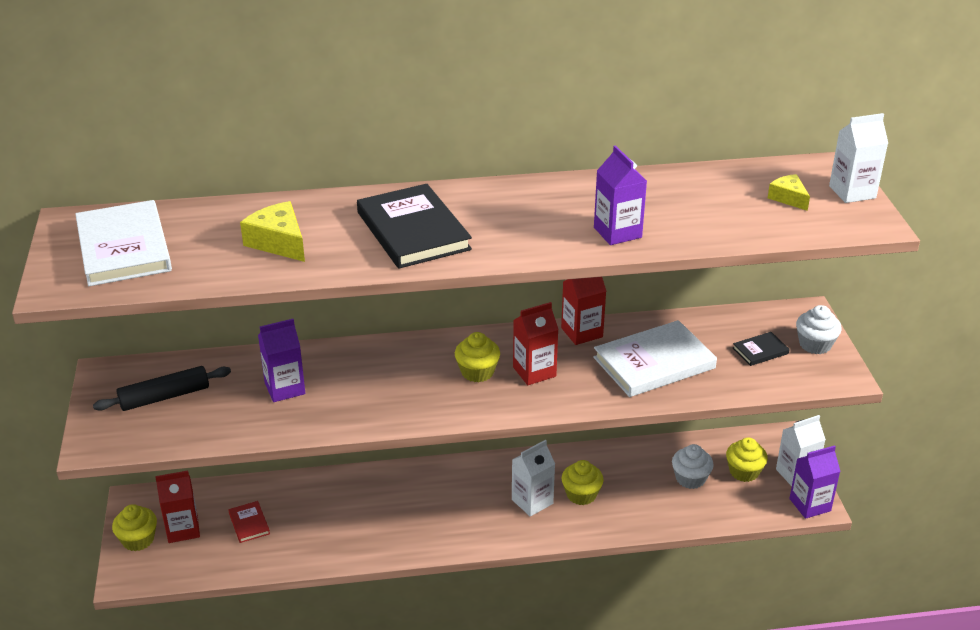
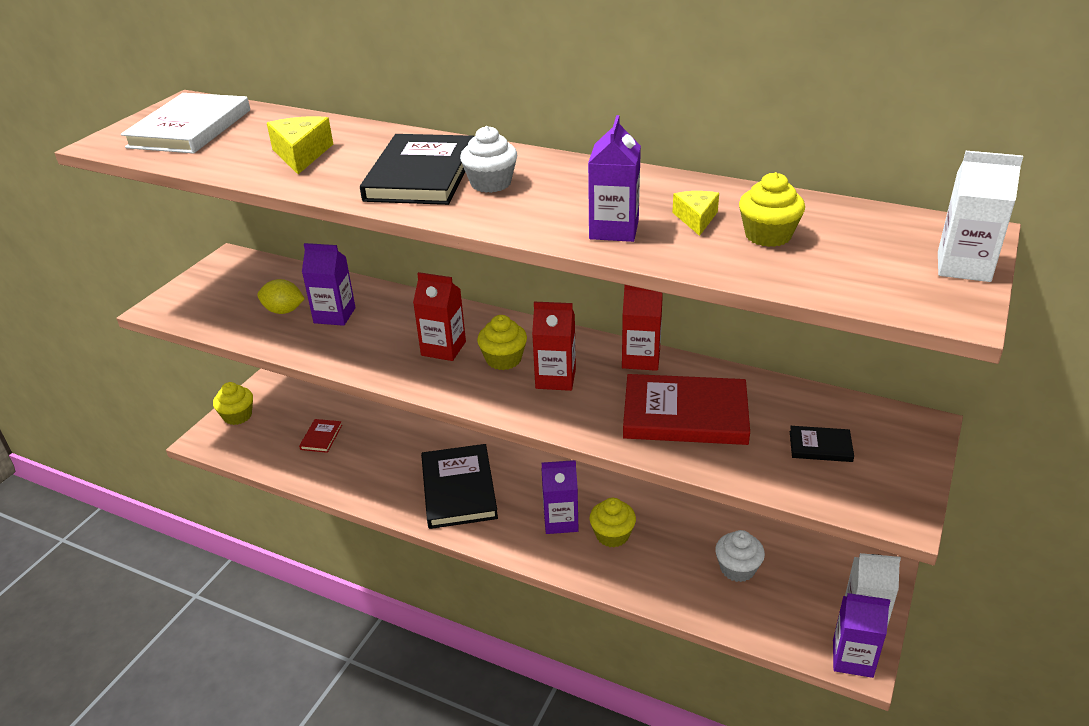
camera: 35 degrees right, 0 degrees up
(165, 397) = (246, 290): black rolling pin -> none
(183, 529) = (273, 421): red carton -> red carton (443, 348)
(229, 402) = (284, 311): none -> yellow lemon
(424, 513) = (458, 489): none -> black book
(532, 501) = (560, 521): white carton -> purple carton
(654, 363) = (685, 414): white book -> red book
(744, 472) = (804, 588): yellow cupcake -> yellow cupcake (768, 235)
(788, 198) = (865, 251): yellow cheese -> yellow cheese (696, 219)
(815, 344) = (897, 464): white cupcake -> white cupcake (491, 183)

